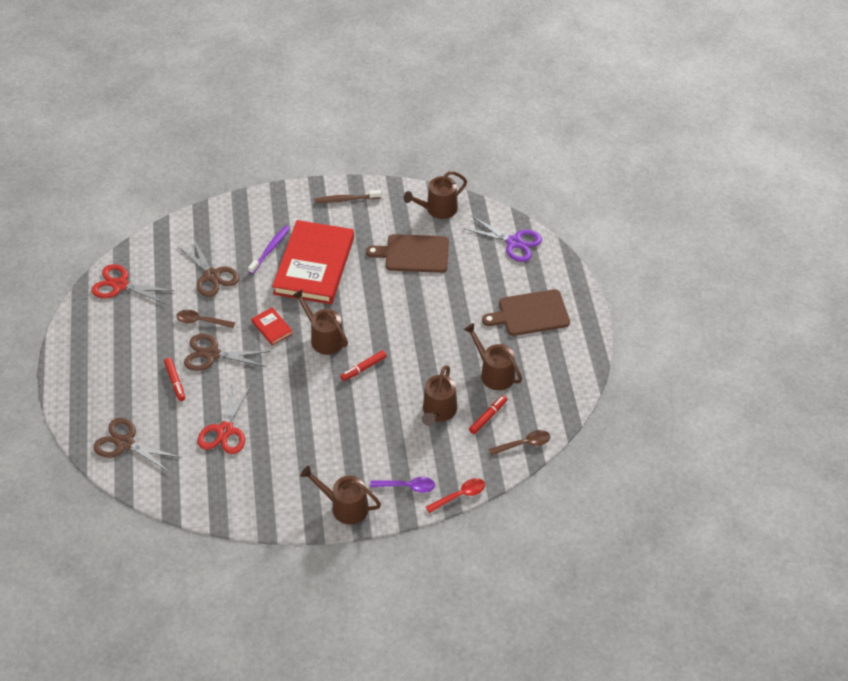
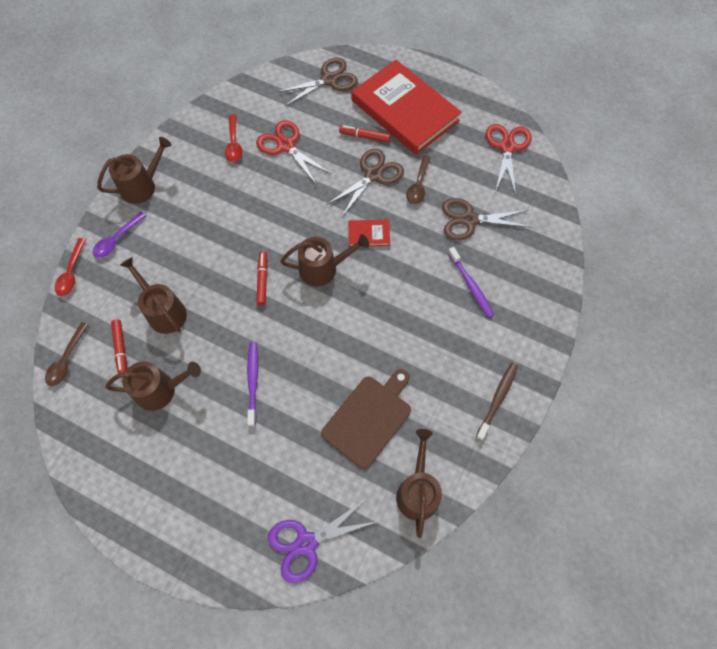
camera: 125 degrees right, 15 degrees up
(120, 285) = (507, 147): red scissors -> red scissors turned 45 degrees counterclockwise
(201, 321) = (418, 185): brown spoon -> brown spoon turned 150 degrees clockwise
(251, 469) = (234, 144): none -> red spoon
(314, 265) = (421, 312): red book -> red book (405, 110)
(443, 326) = (253, 382): none -> purple toothbrush
(530, 313) = (198, 482): brown cutting board -> none

